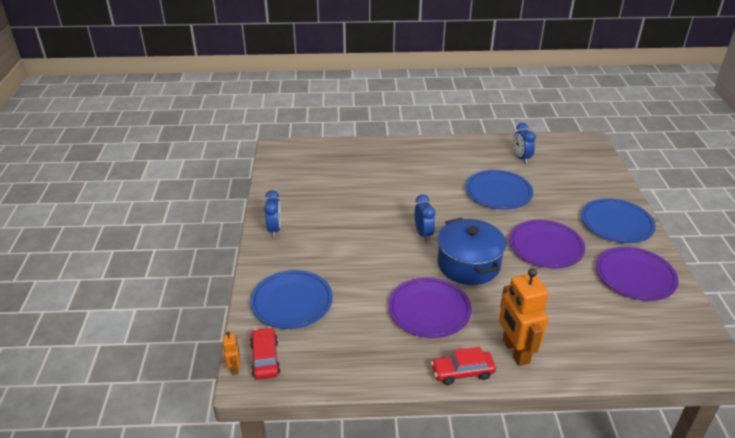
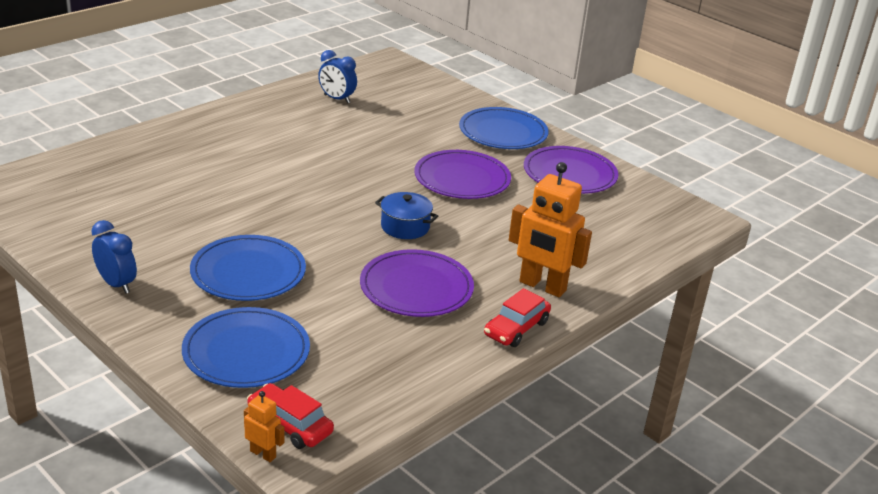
camera: 45 degrees left, 5 degrees down
(423, 234) = (319, 215): blue clock -> none
(468, 264) = (405, 227): blue pot -> blue pot, size x0.57
(498, 192) = (353, 143): blue plate -> blue plate (248, 272)

